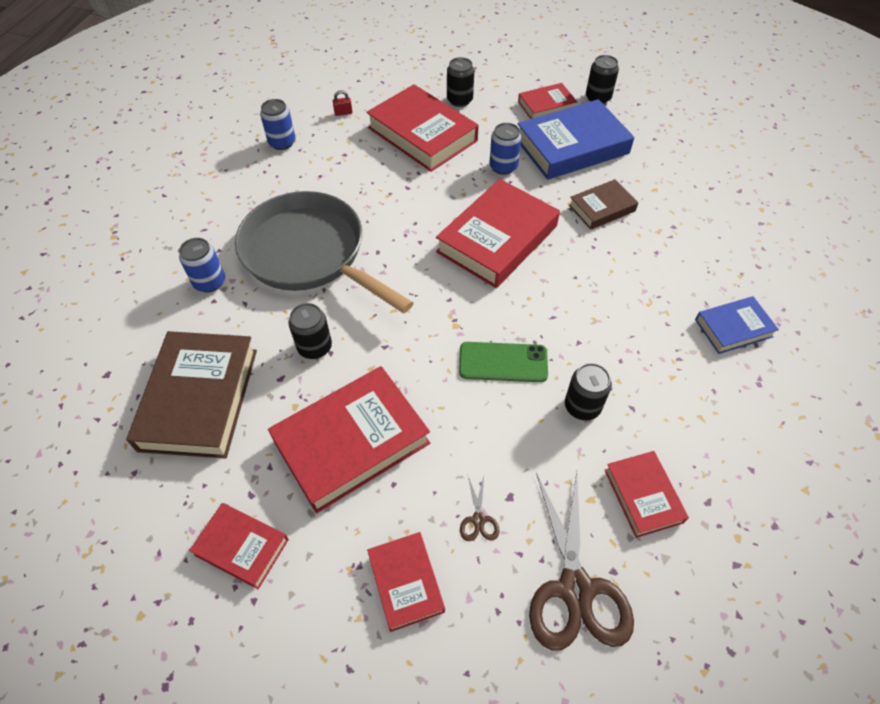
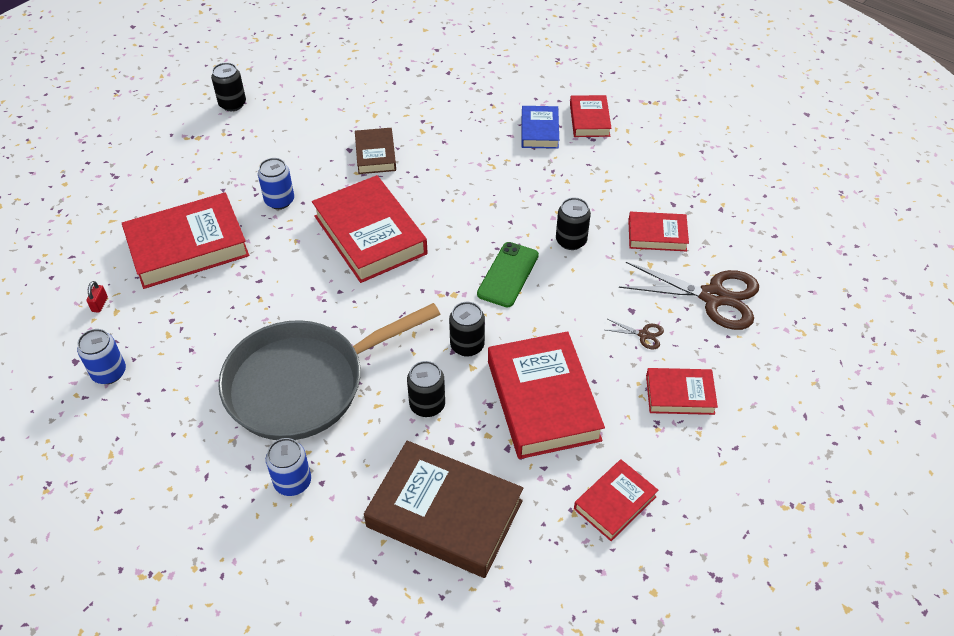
camera: 70 degrees left, 5 degrees down
(459, 100) = (156, 202): black can -> black can (467, 345)
(546, 106) = (216, 142): red book -> red book (589, 120)
(572, 146) = (285, 145): blue book -> none

